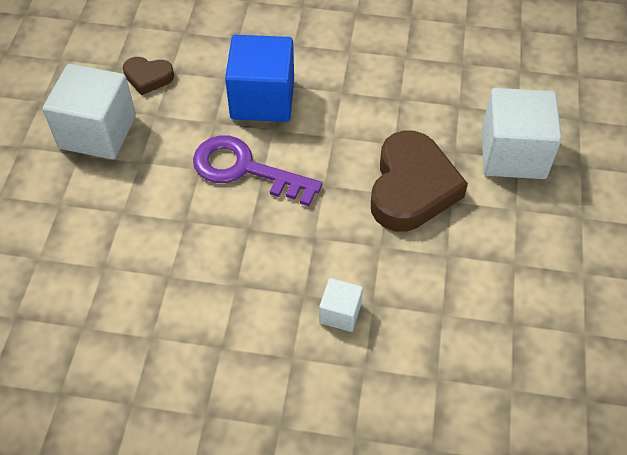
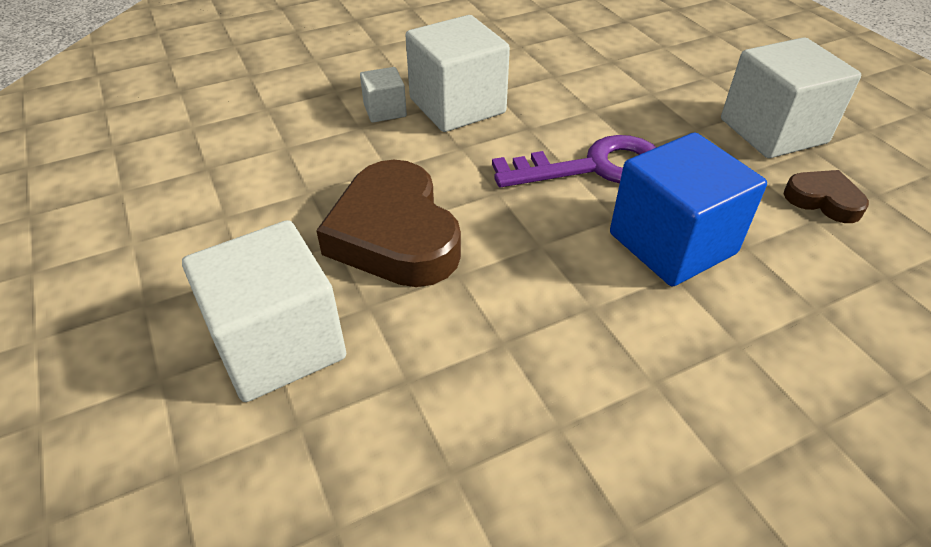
camera: 145 degrees right, 10 degrees down
(148, 77) = (823, 200): brown heart -> brown heart turned 60 degrees clockwise
(279, 284) = (457, 106): none -> white cube

